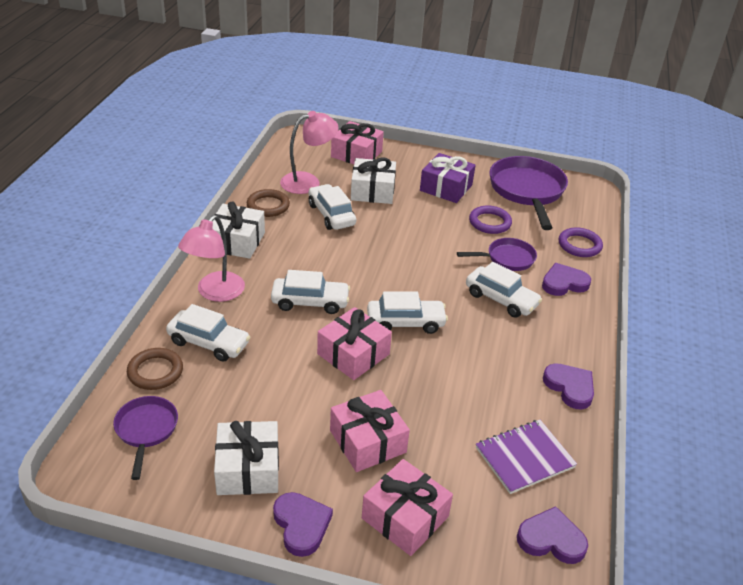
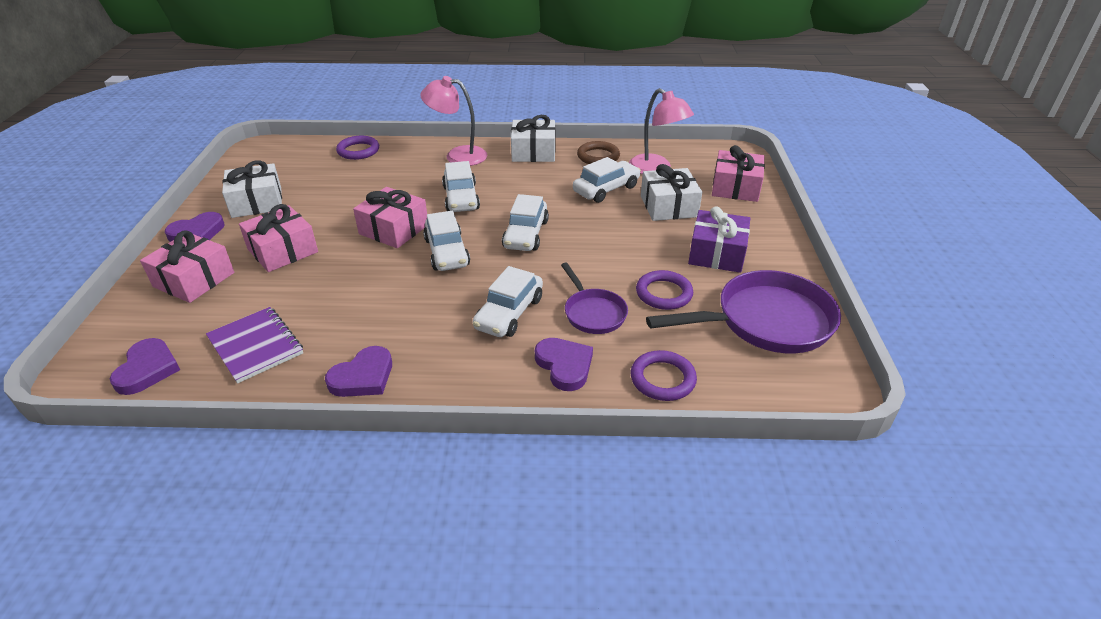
camera: 80 degrees right, 0 degrees up
(146, 430) = (298, 159): purple pan -> none
(155, 372) = (358, 151): brown ring -> purple ring
(209, 343) = (395, 164): white car -> white car (526, 234)

